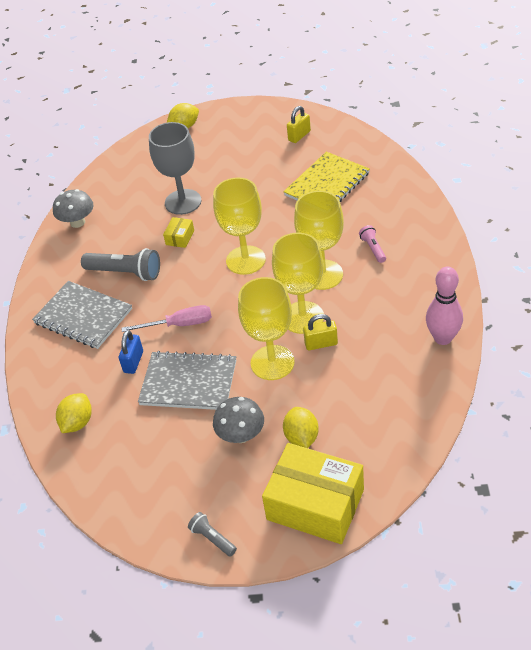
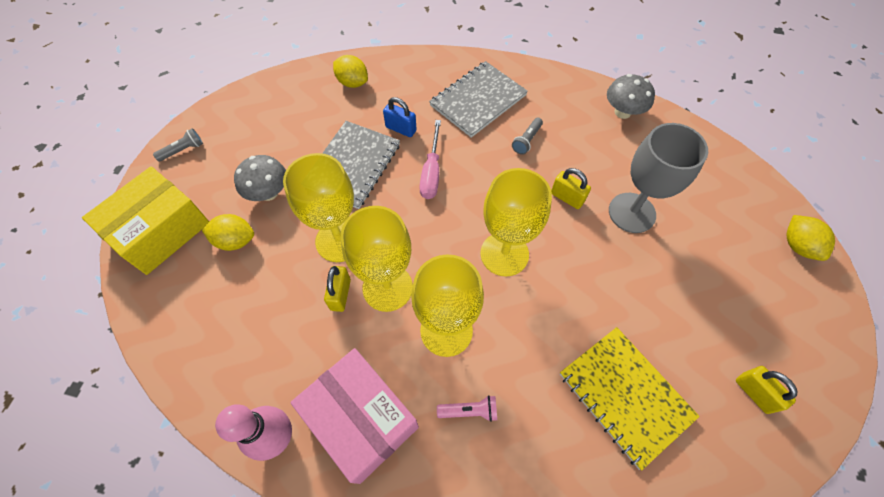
camera: 100 degrees right, 15 degrees up
(125, 273) = (527, 140): grey flashlight -> grey flashlight, size x0.53
(180, 237) = (567, 197): yellow box -> yellow padlock
(407, 299) = (361, 418): none -> pink box

